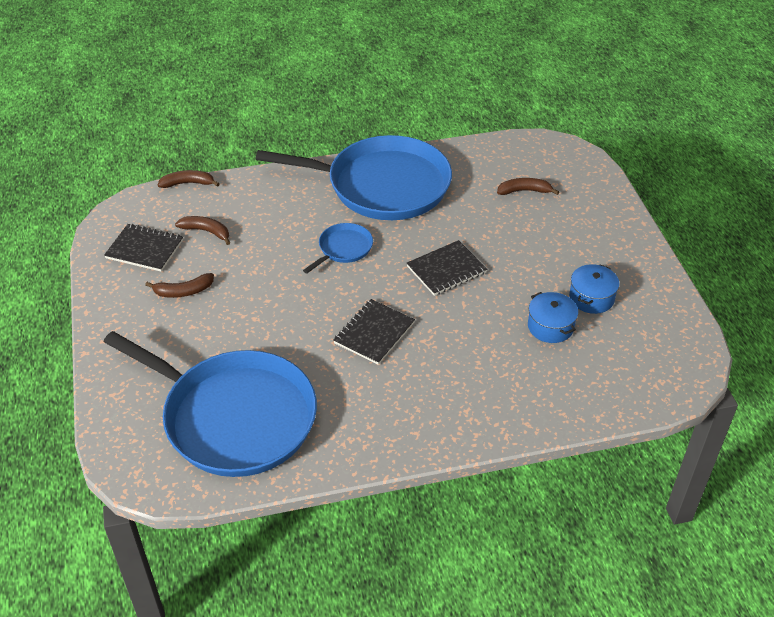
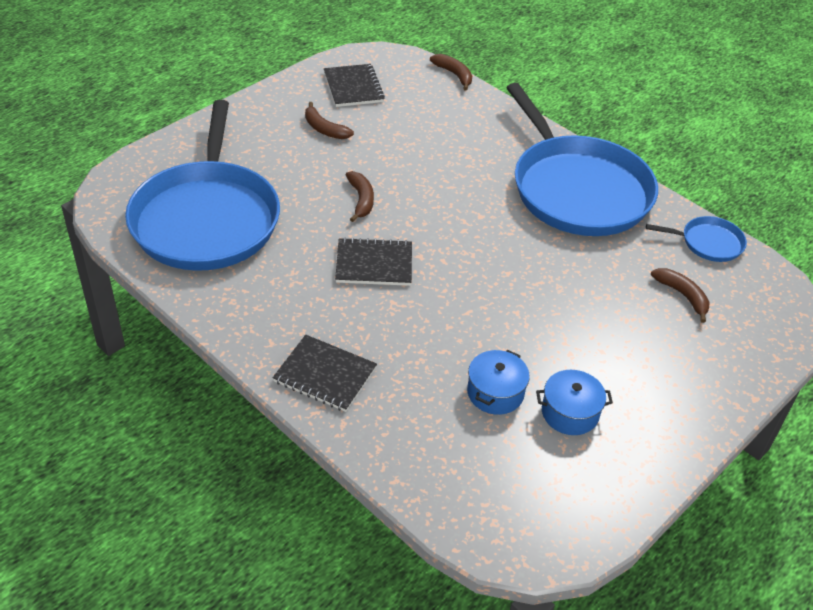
camera: 55 degrees right, 0 degrees up
(206, 232) = (406, 110): brown banana -> brown banana (361, 200)
(343, 248) = (465, 199): blue pan -> blue pan (708, 243)
(446, 269) = (504, 280): black notebook -> black notebook (325, 375)

